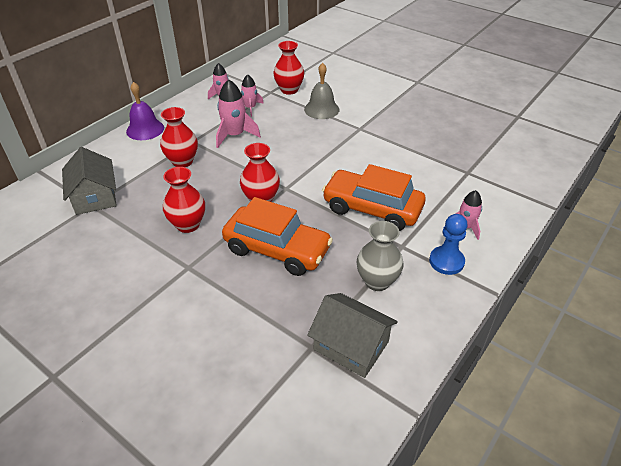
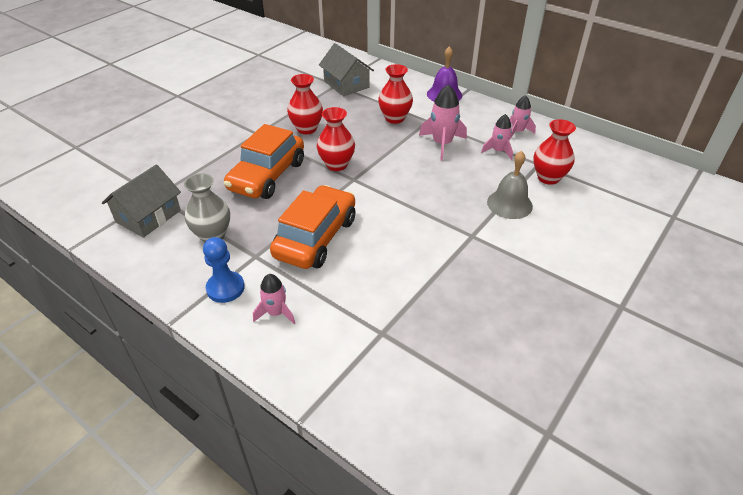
camera: 90 degrees right, 0 degrees up
(95, 196) = (346, 84): grey house -> grey house turned 75 degrees clockwise

